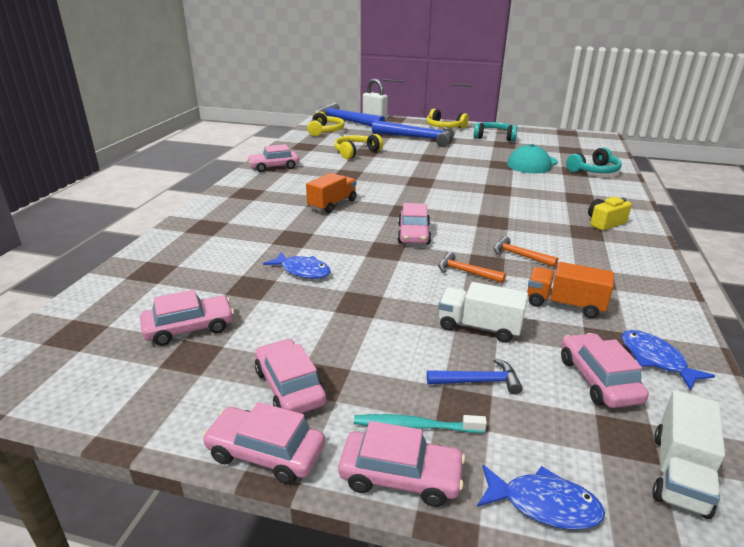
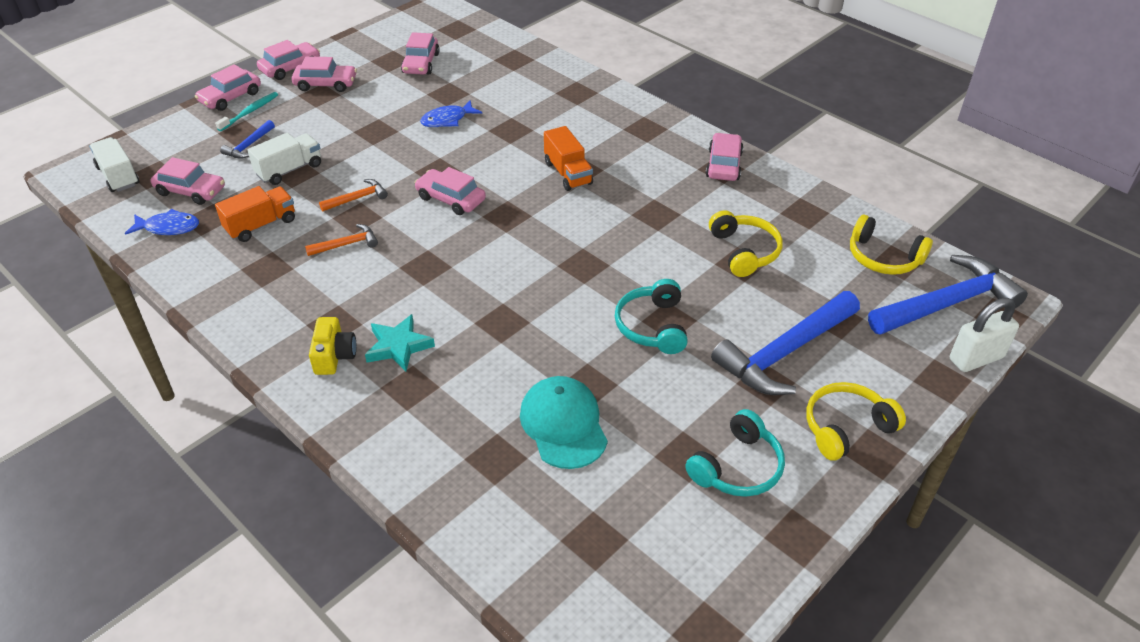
camera: 120 degrees right, 15 degrees up
(543, 504) = (166, 128): blue fish -> none
(563, 208) = (398, 346): none -> turquoise star
(594, 171) = (477, 486): turquoise headphones -> turquoise headphones (652, 326)

